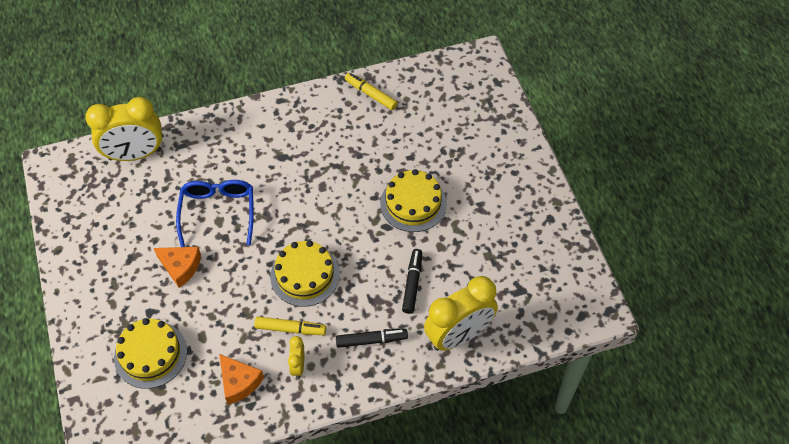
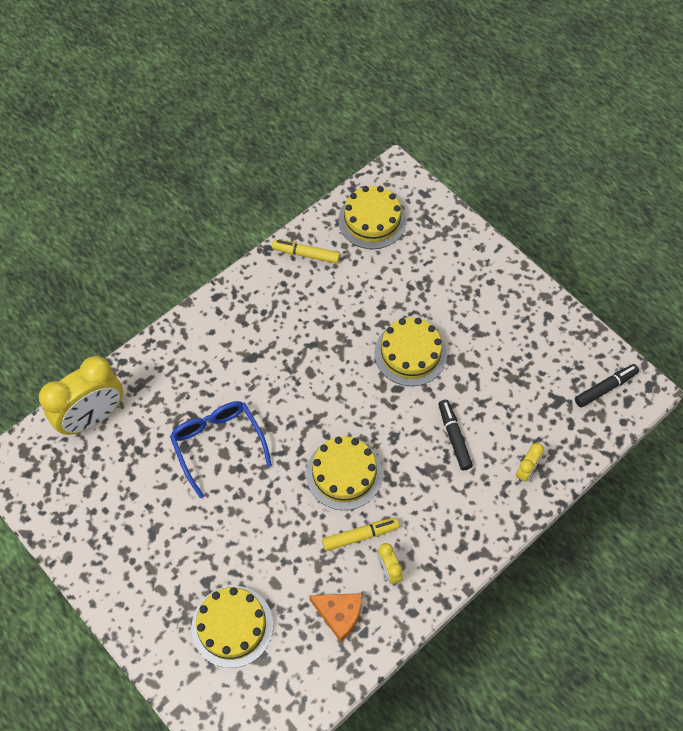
camera: 25 degrees left, 5 degrees up
(180, 267) = (211, 519): orange cheese -> none
(371, 340) = (446, 512): black marker -> black marker (605, 388)
(440, 87) = (372, 220): none -> yellow cake
(459, 335) = (526, 471): yellow clock -> yellow clock, size x0.45

